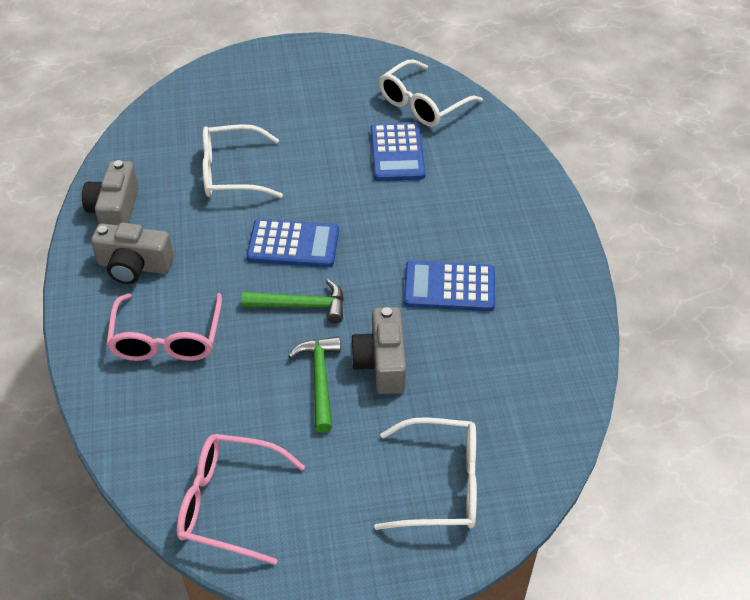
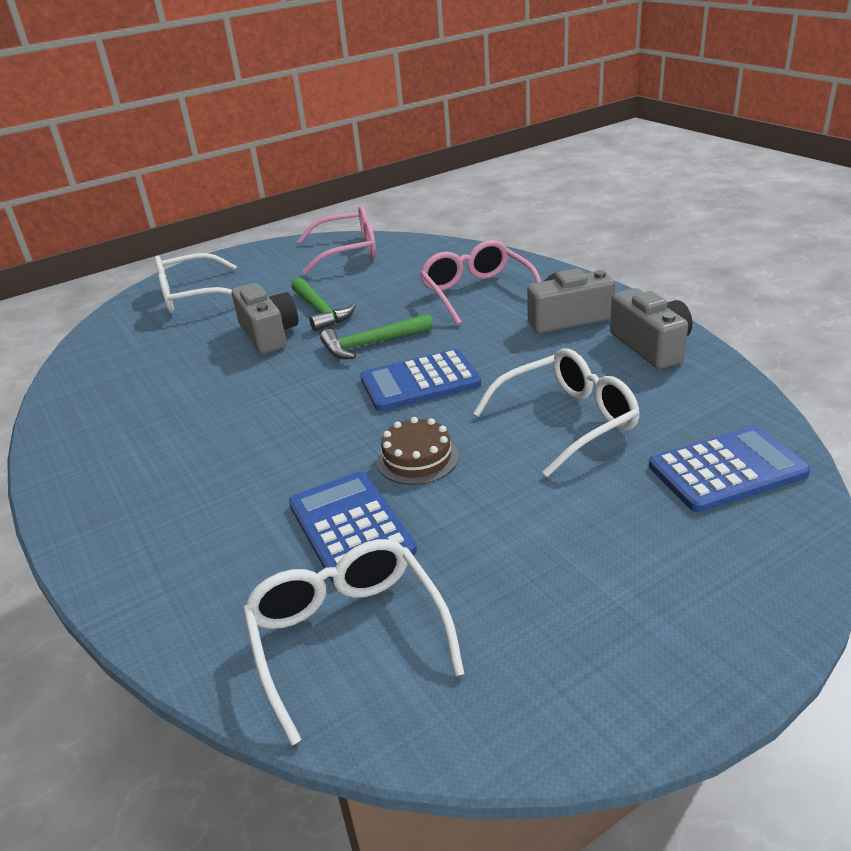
camera: 160 degrees right, 15 degrees down
(336, 181) = (417, 458): none -> brown cake
(422, 104) = (347, 636): white glasses -> white glasses turned 45 degrees counterclockwise
(449, 287) = (217, 402): blue calculator -> blue calculator (727, 470)

